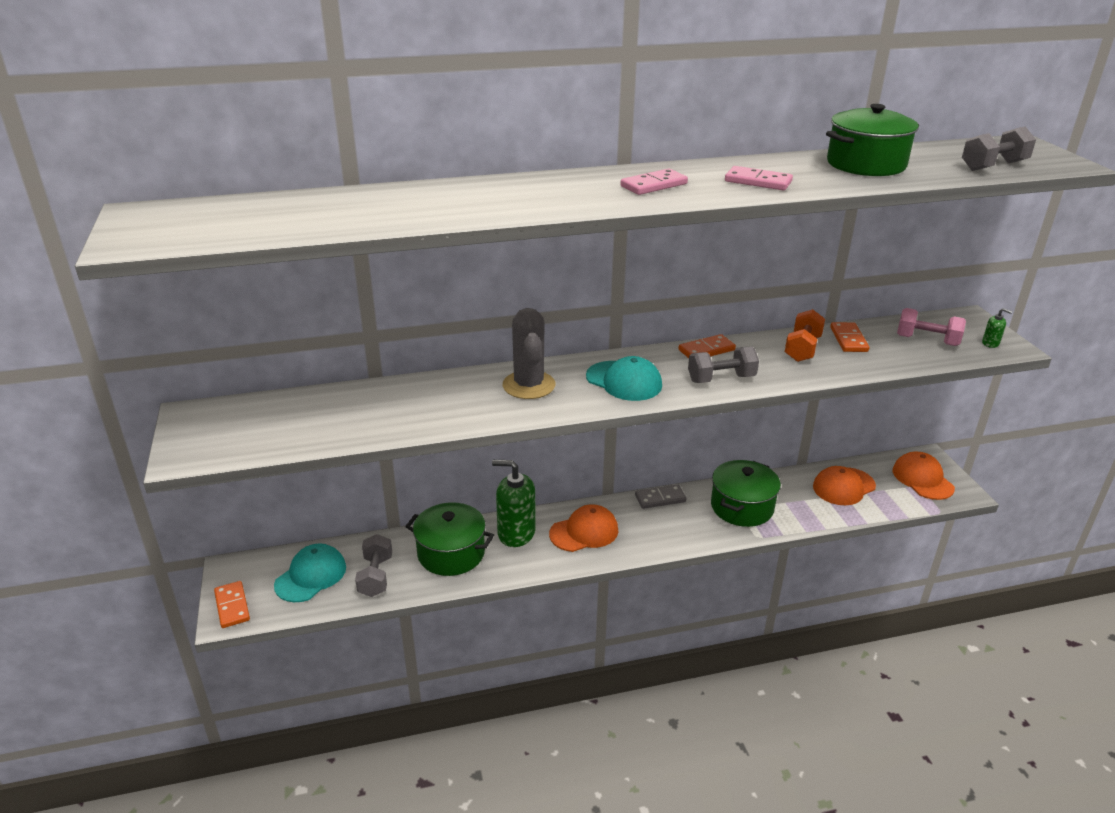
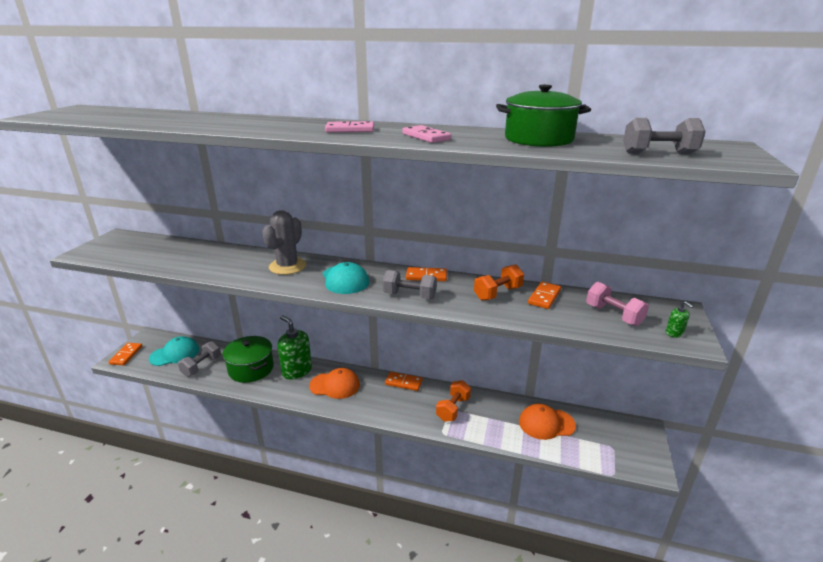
camera: 30 degrees right, 5 degrees down
(660, 498) = (403, 383): grey domino -> orange domino
(742, 507) = (453, 409): green pot -> orange dumbbell
(922, 479) = (621, 443): orange cap -> none

